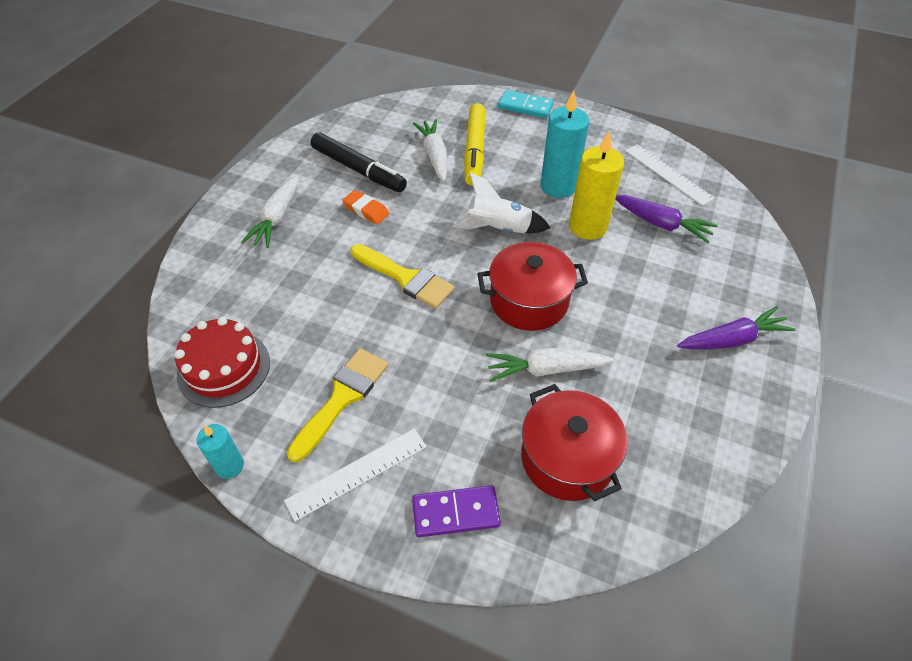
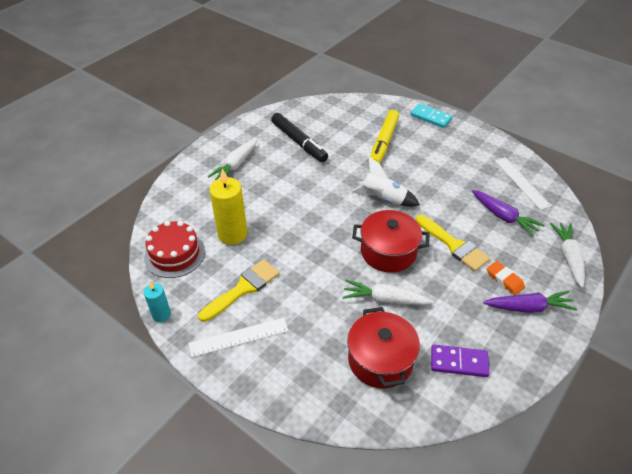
camera: 15 degrees right, 5 degrees down
(366, 210) = (296, 170): orange eraser -> orange eraser (504, 280)
(405, 278) = (308, 220): yellow brush -> yellow brush (453, 245)
(434, 156) = (354, 141): white carrot -> white carrot (568, 257)
(455, 512) = (294, 376): purple domino -> purple domino (459, 362)
(558, 186) = (436, 177): turquoise candle -> none
(588, 227) = (448, 209): yellow candle -> yellow candle (232, 234)

